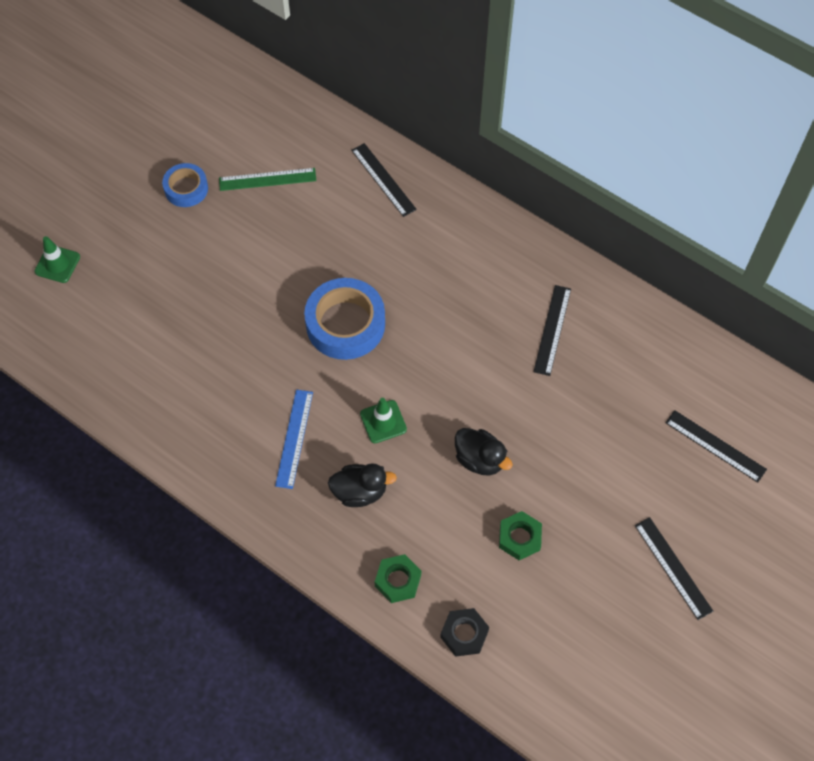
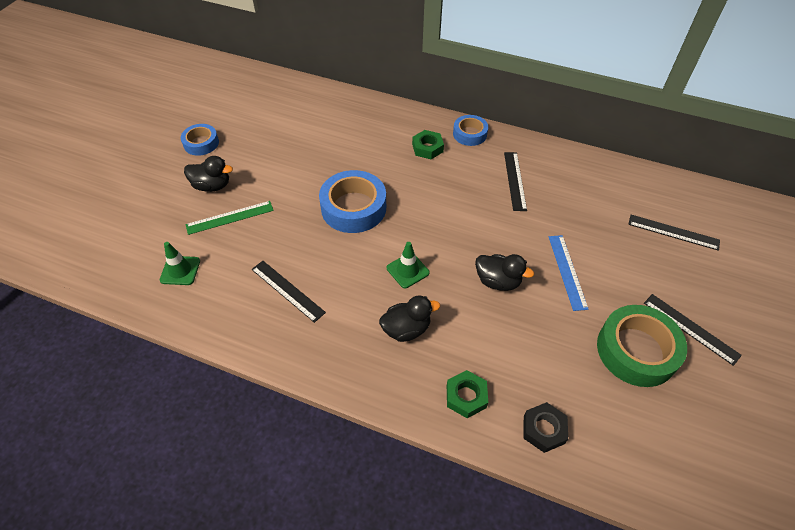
camera: 15 degrees left, 10 degrees down
(57, 264) = (100, 212): green traffic cone -> green traffic cone (180, 270)
(188, 256) = (212, 186): none -> black duck
(267, 179) = (264, 127): green ruler -> green ruler (230, 217)
(294, 438) = (336, 299): blue ruler -> blue ruler (567, 271)
(383, 179) = (352, 112): black ruler -> black ruler (287, 290)
(519, 538) = (556, 334): green nut -> green nut (427, 148)
(522, 247) = (469, 134): none -> blue tape
(599, 577) = (636, 350): none -> green tape

